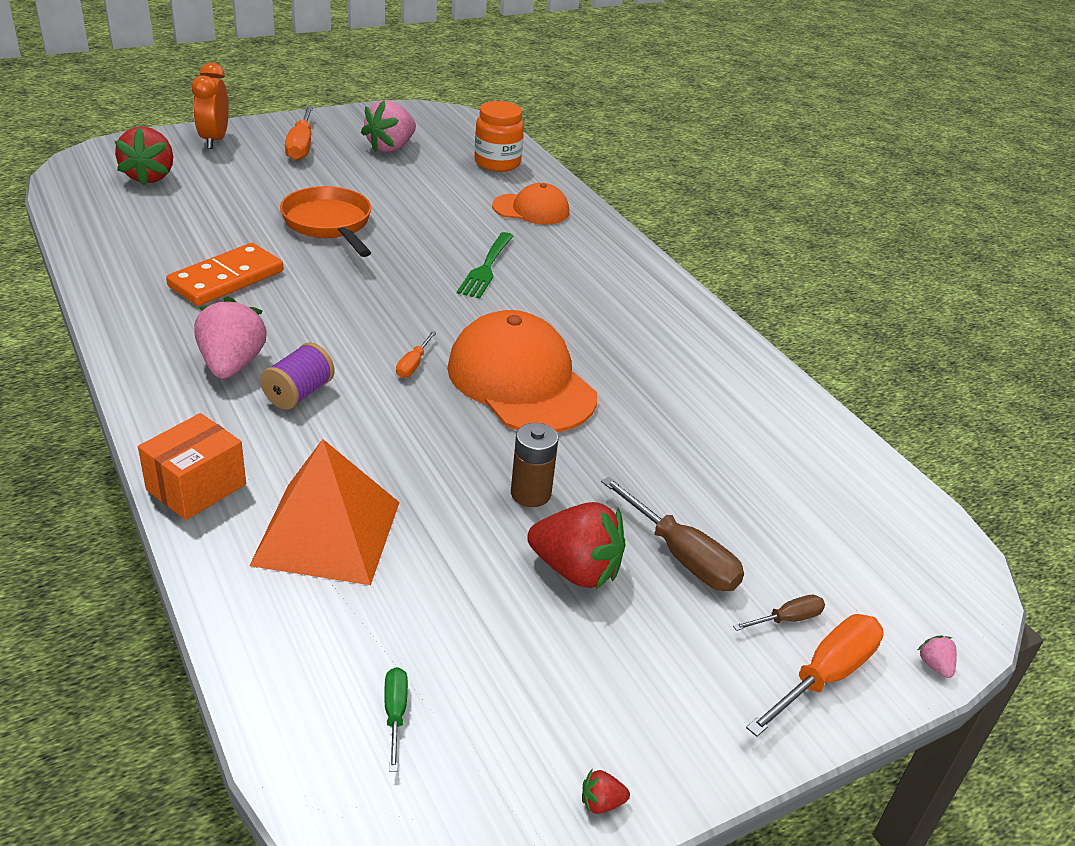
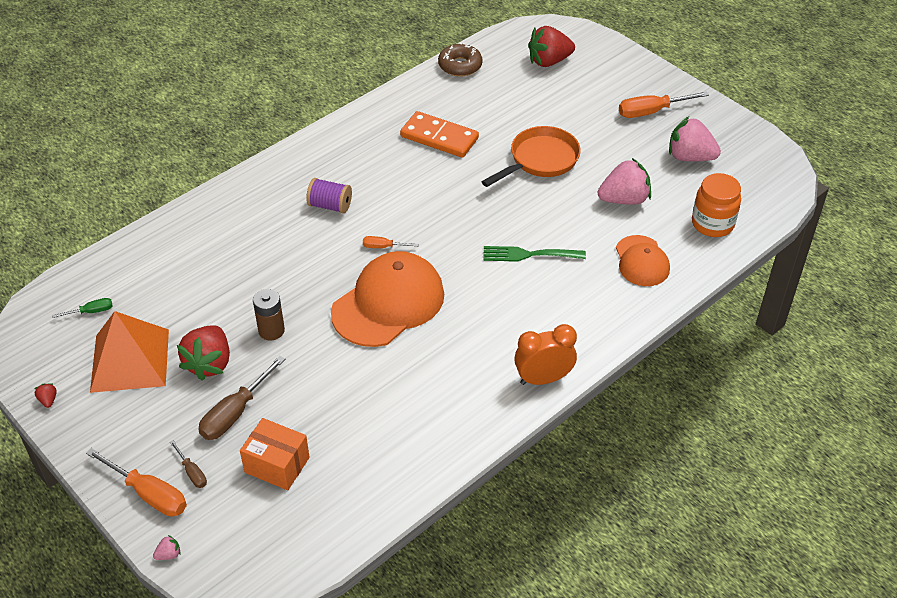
camera: 80 degrees right, 10 degrees up
(90, 233) = (460, 66): none -> brown donut
(196, 487) = (232, 193): orange box -> orange box (277, 465)
(214, 140) = (626, 69): orange clock -> orange clock (543, 379)
(232, 365) = (346, 170): pink strawberry -> pink strawberry (624, 199)
(327, 532) = (211, 252): orange pyramid -> orange pyramid (130, 360)

